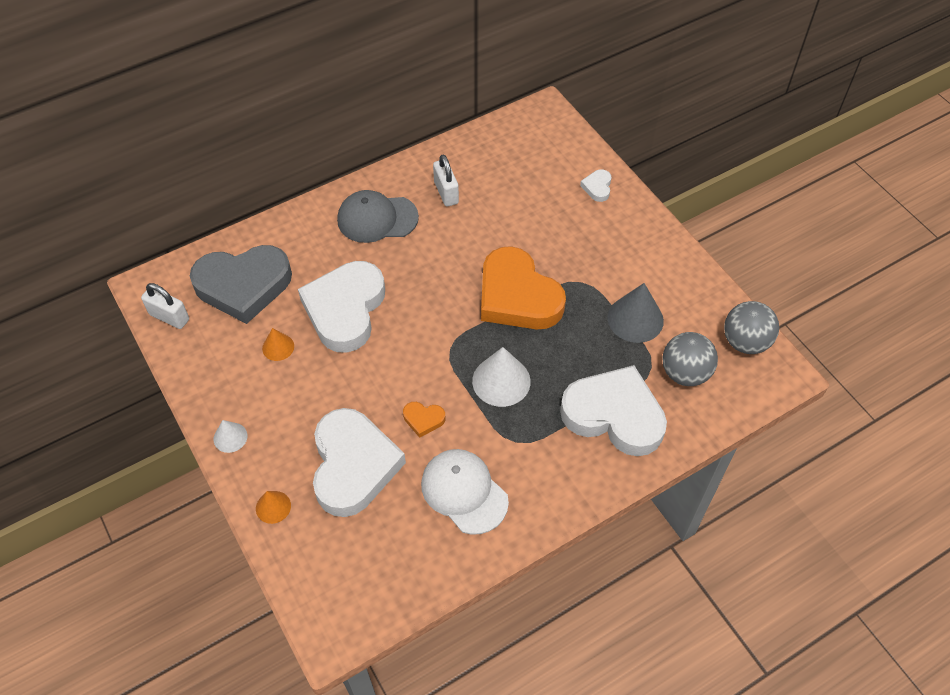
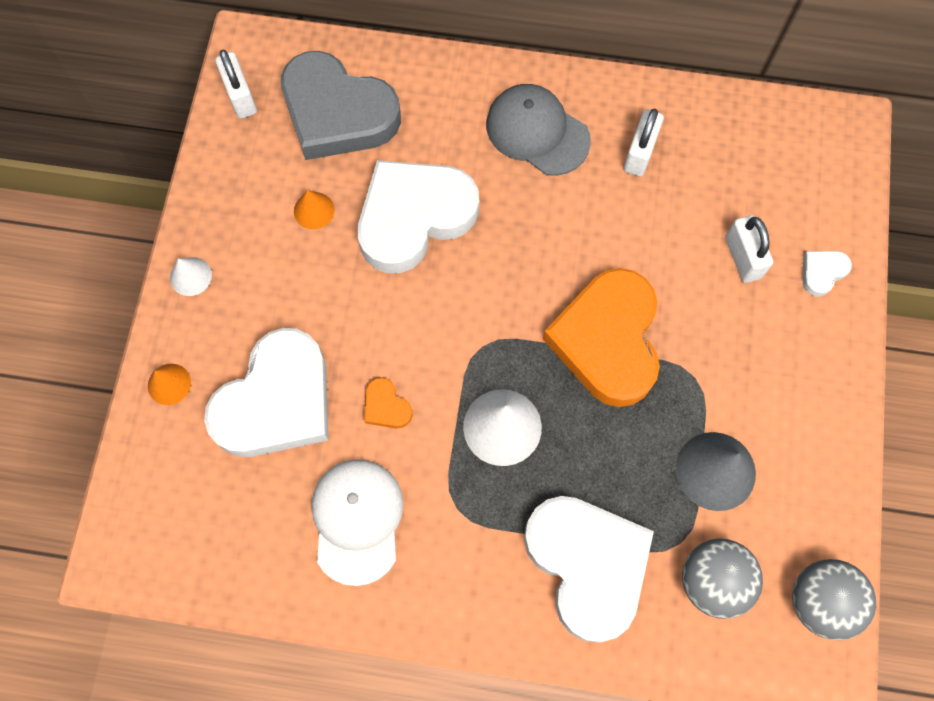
camera: 40 degrees right, 15 degrees up
(550, 207) = (742, 257): none -> white padlock

